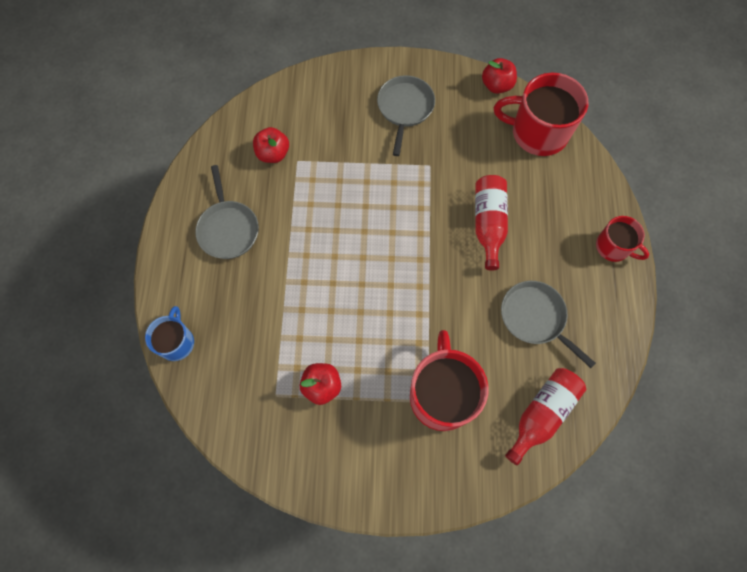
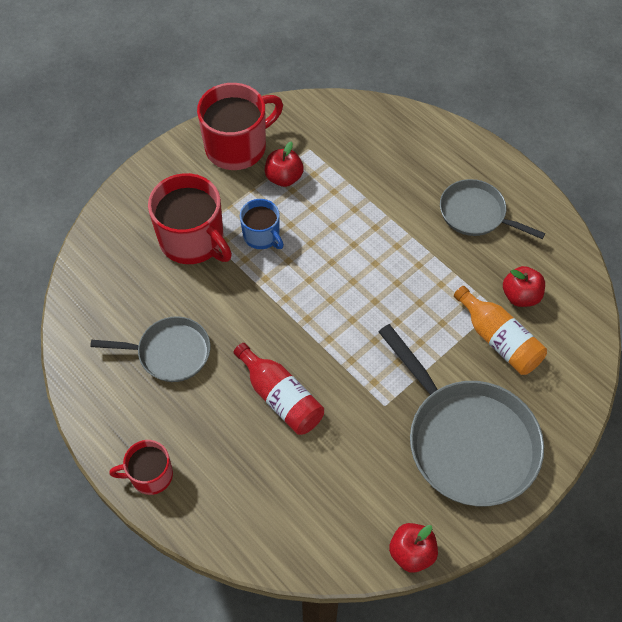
camera: 135 degrees right, 10 degrees down
(176, 342) = (412, 123): blue mug -> blue mug (262, 236)
(319, 142) = (498, 339): none -> orange bottle
(405, 108) = (467, 441): grey pan -> grey pan, size x1.74
(537, 132) = (321, 534): red mug -> red mug (237, 146)
(542, 414) = (105, 287): red bottle -> none

